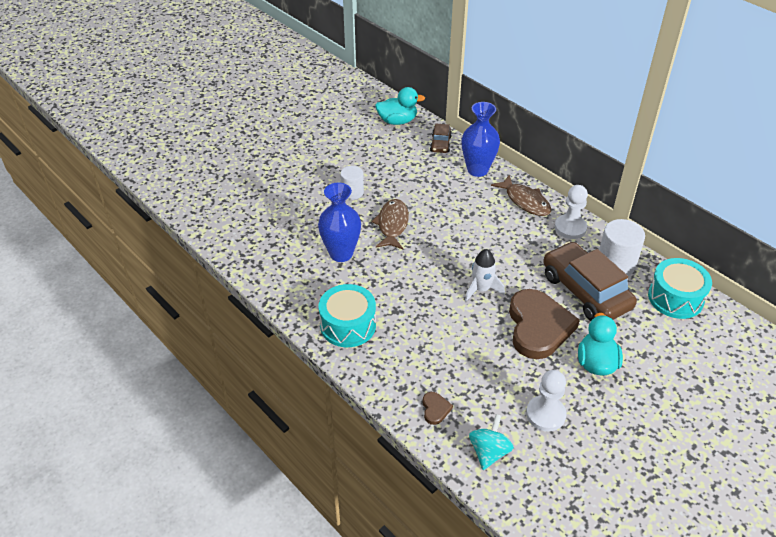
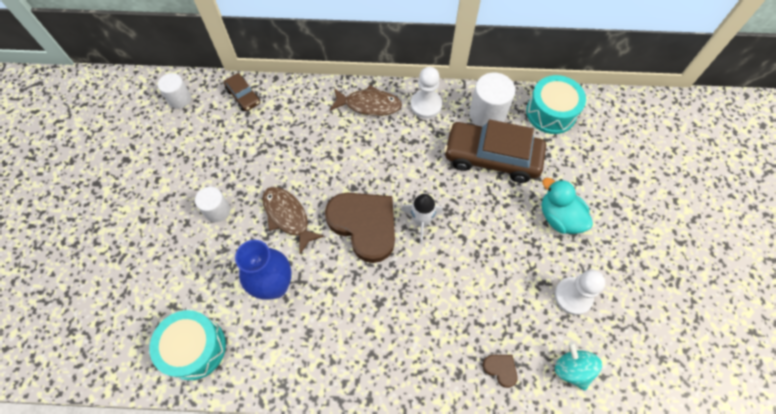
camera: 45 degrees left, 20 degrees up
(348, 325) = (356, 355): turquoise drum -> turquoise drum (195, 348)
(397, 121) = (180, 99): turquoise duck -> white cylinder
(477, 170) = (301, 101): blue vase -> none
(538, 327) = (493, 220): brown heart -> brown heart (364, 225)

